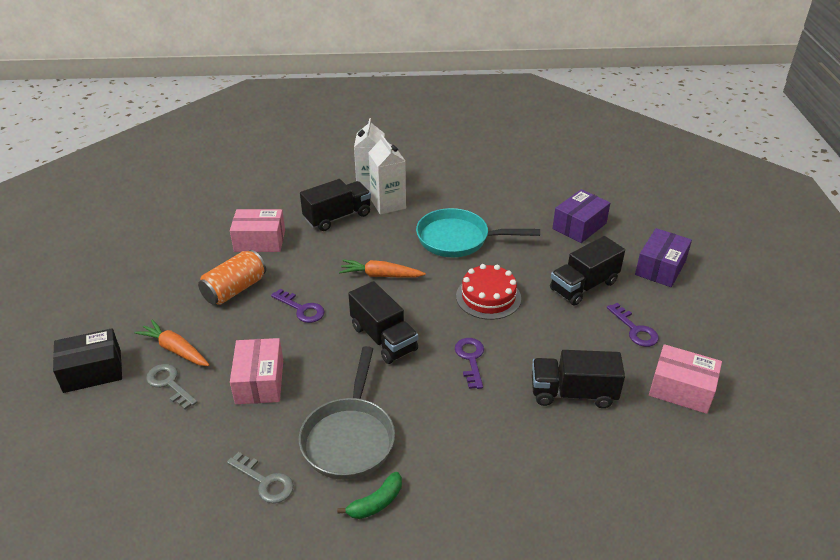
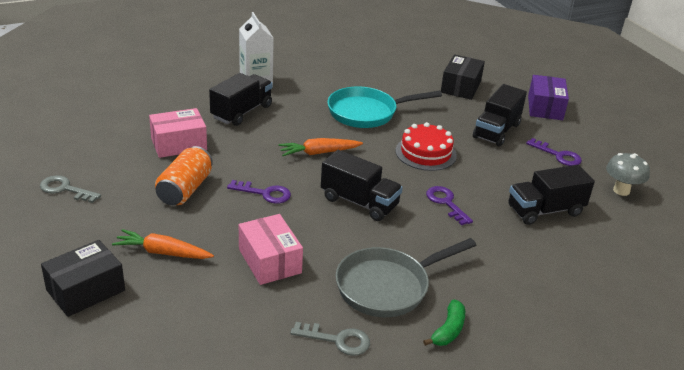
camera: 25 degrees left, 5 degrees down
(169, 384) = (179, 283): grey key -> grey key (65, 189)
(349, 438) = (387, 286): grey pan -> grey pan turned 75 degrees clockwise
(388, 204) = (282, 94): white carton -> none
(579, 226) = (460, 87): purple box -> black box
(681, 389) = (621, 190): pink box -> grey mushroom

